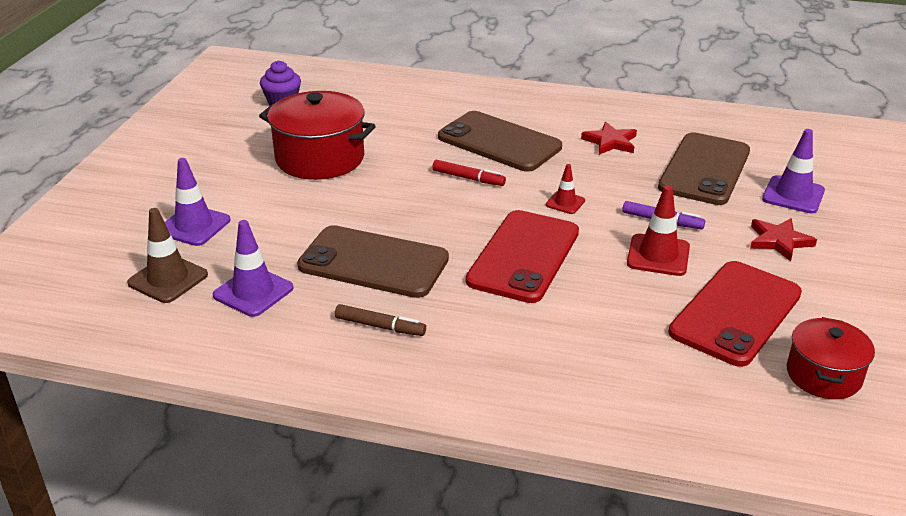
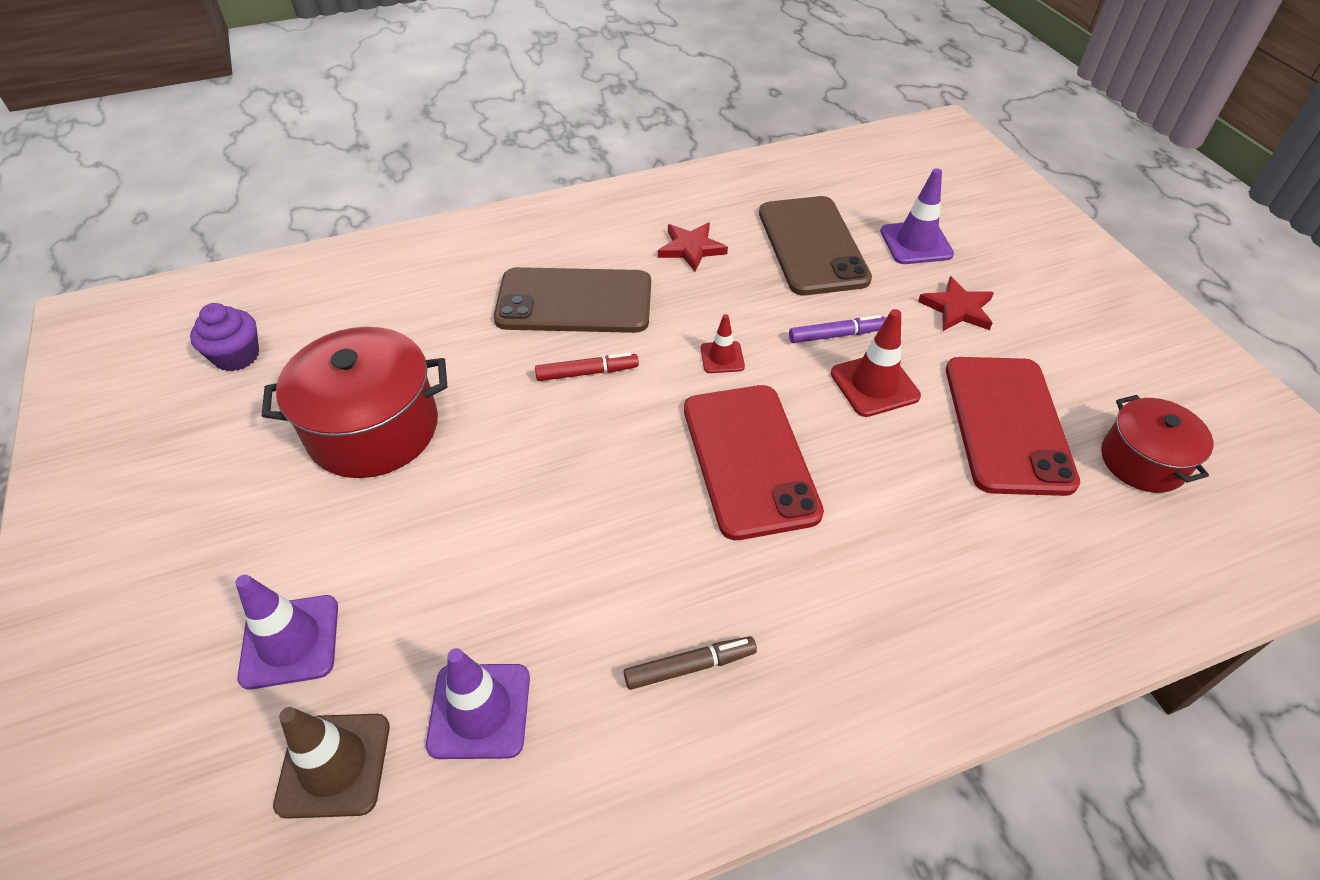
camera: 35 degrees left, 15 degrees up
(373, 262) = (591, 566): brown phone -> none

